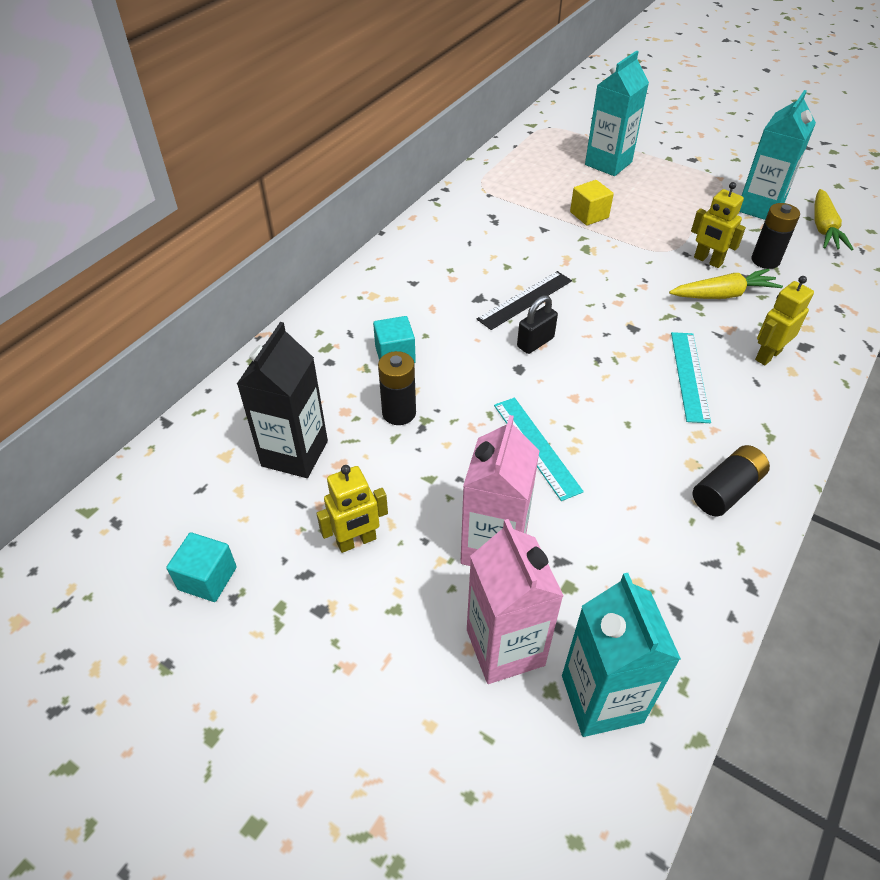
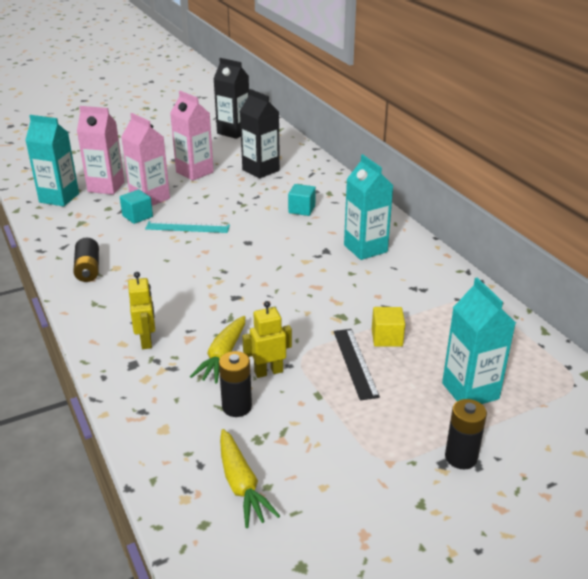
camera: 120 degrees right, 15 degrees down
(132, 581) = (233, 132): none -> black carton
(207, 578) = (217, 143): turquoise cube -> turquoise cube (137, 216)
(356, 541) = (194, 172): yellow robot -> pink carton
(399, 413) = (256, 199): black battery -> black battery (461, 457)
(525, 300) = (306, 266): black ruler -> black ruler (355, 363)
(535, 342) = (263, 255): black padlock -> none
(689, 376) = (171, 298): turquoise ruler -> none
(760, 208) = (313, 458): turquoise carton -> turquoise carton (365, 248)
(823, 228) = (241, 485): yellow carrot -> yellow carrot turned 150 degrees counterclockwise

